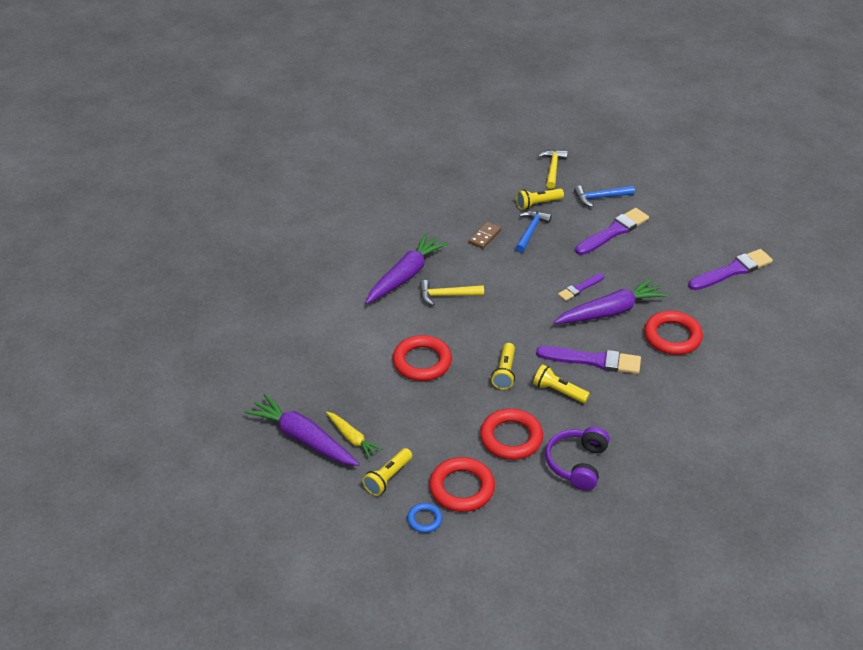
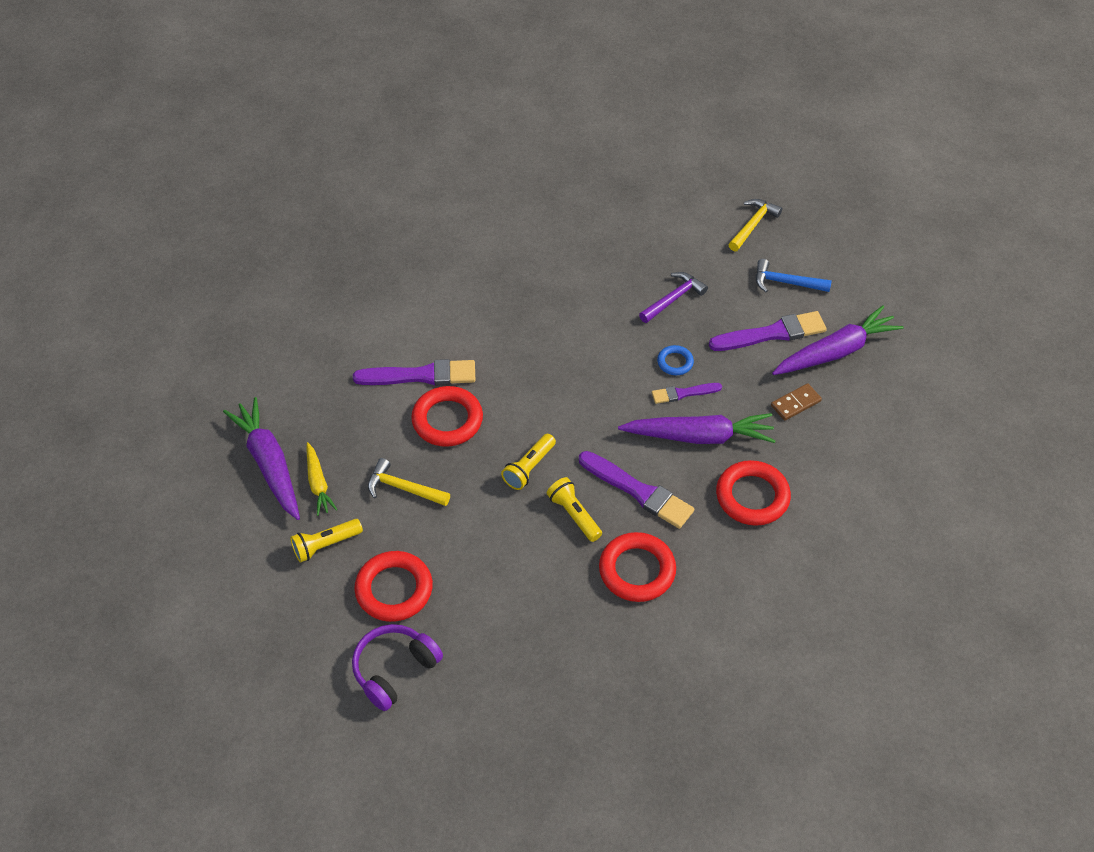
camera: 25 degrees right, 10 degrees up
(405, 276) = (495, 306): purple carrot -> purple carrot (835, 351)
(424, 519) = (332, 610): blue ring -> blue ring (675, 362)
(446, 295) = (526, 347): yellow hammer -> yellow hammer (403, 488)
(485, 236) = (616, 287): brown domino -> brown domino (795, 403)
(511, 438) = (485, 551): red ring -> red ring (637, 570)
(530, 231) = (673, 298): blue hammer -> purple hammer
(537, 204) = (705, 266): yellow flashlight -> none
(577, 464) = (537, 613): purple headphones -> purple headphones (395, 670)
(732, 270) = (885, 437): purple brush -> purple brush (421, 375)

